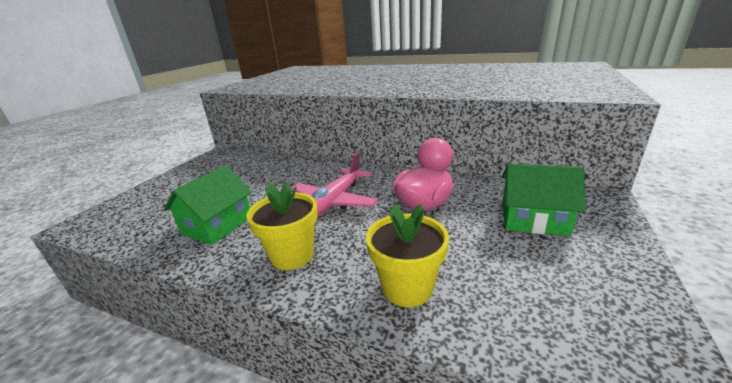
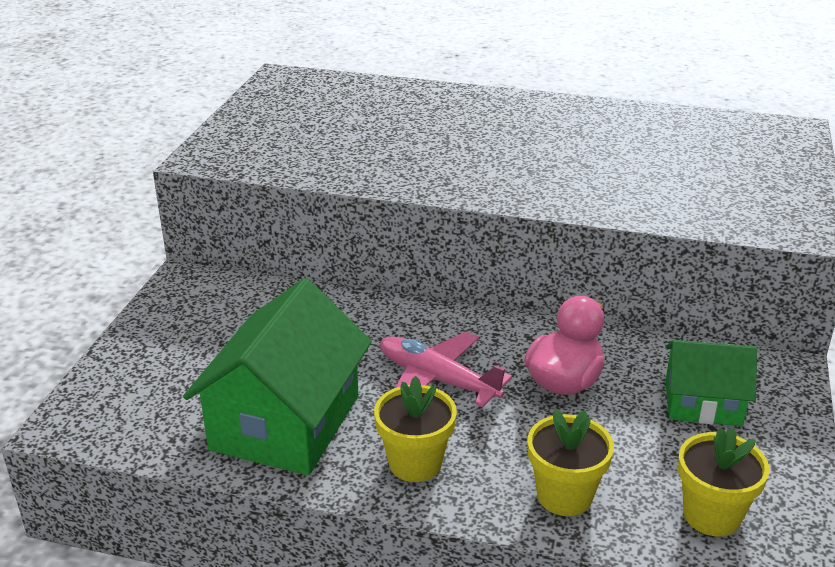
camera: 10 degrees left, 5 degrees up
(217, 225) = (285, 422): green house -> green house, size x1.72
(334, 202) = (437, 380): pink plane -> pink plane turned 105 degrees clockwise
(552, 315) = (711, 515): none -> yellow flower pot

